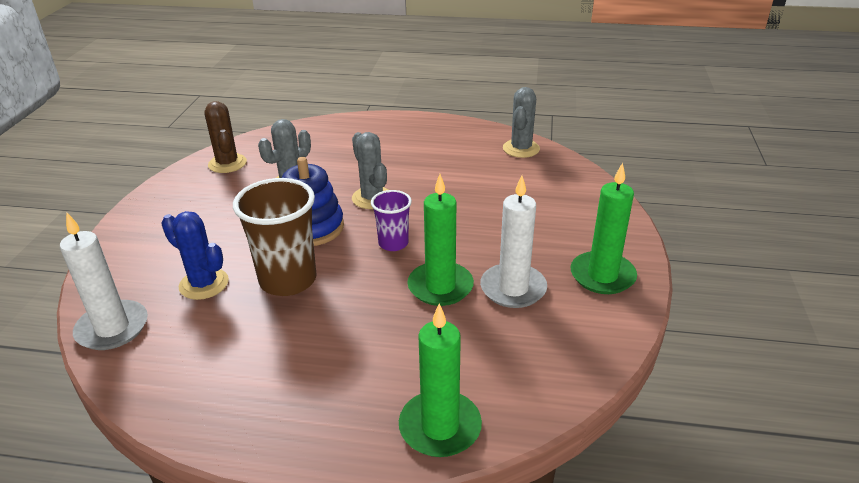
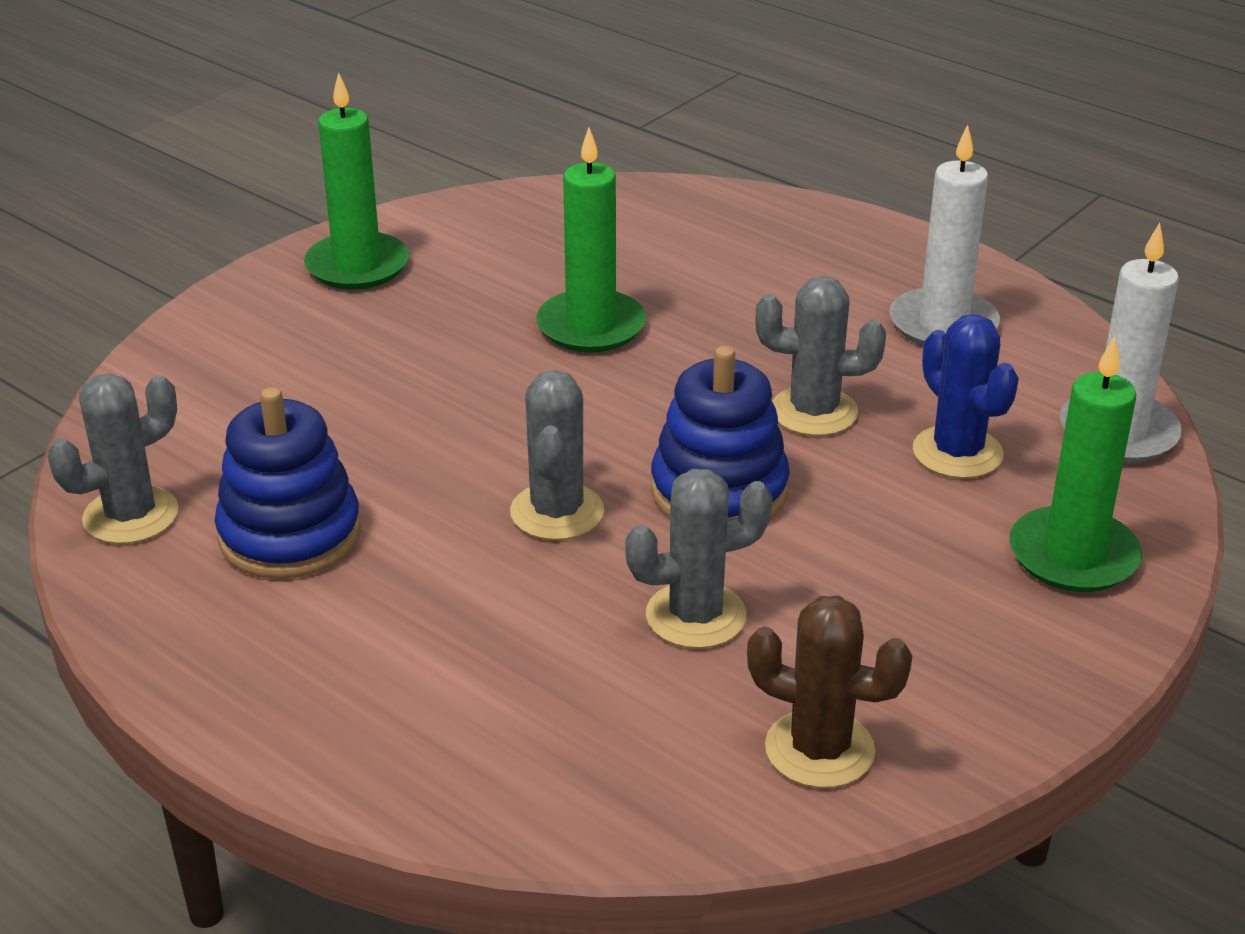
camera: 150 degrees left, 0 degrees up
(227, 163) = (819, 749): brown cactus -> brown cactus turned 75 degrees counterclockwise
(288, 280) = (814, 412): brown cup -> grey cactus
(393, 243) = (599, 410): purple cup -> none
(440, 427) = (729, 208): green candle -> green candle (1073, 556)
(460, 161) = (290, 535): none -> blue stacking toy
(513, 288) = (495, 292): white candle -> white candle (943, 324)

